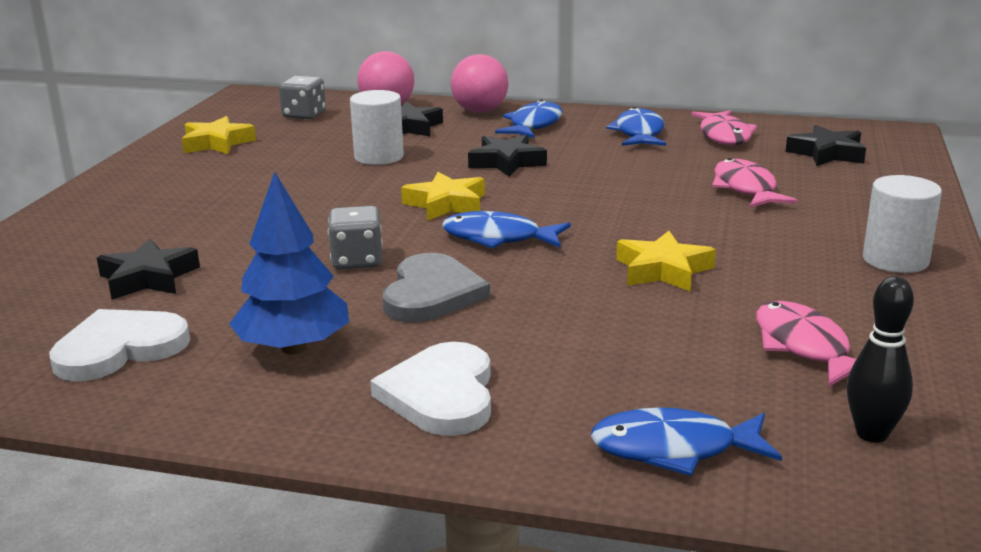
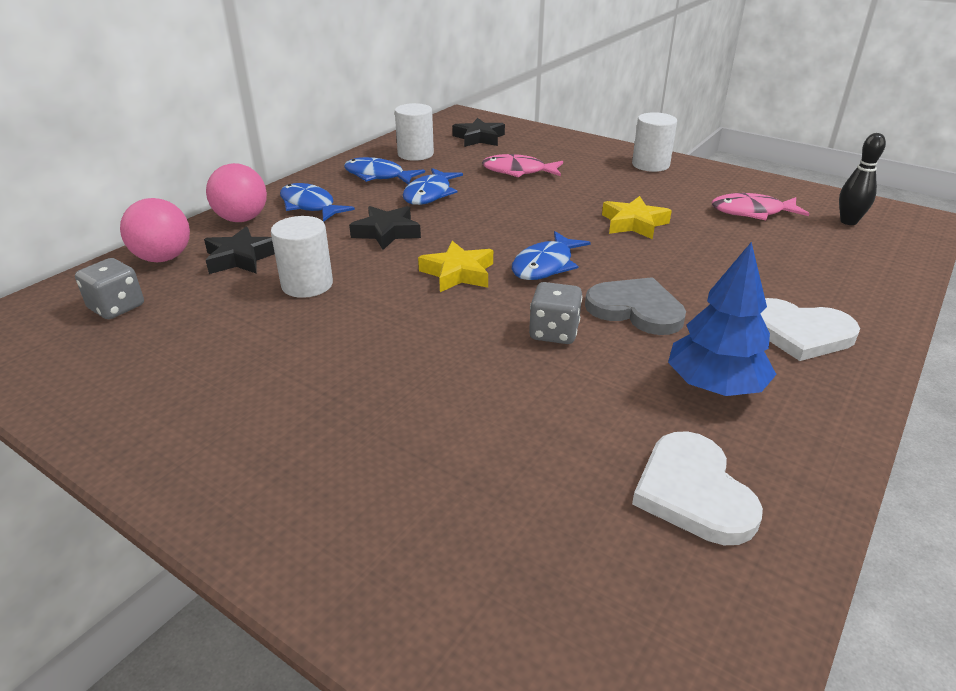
camera: 70 degrees left, 10 degrees up
(148, 278) = (528, 461): black star -> none
(217, 143) = (136, 377): yellow star -> none
(674, 449) = (867, 272): blue fish -> blue fish (430, 194)
(724, 136) = (415, 154): pink fish -> white cylinder

